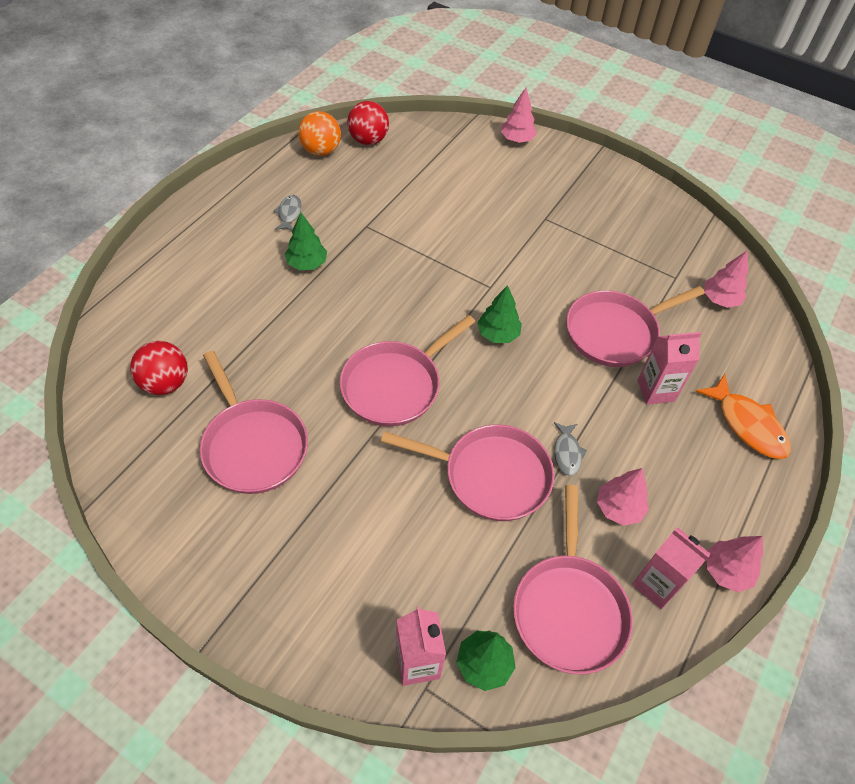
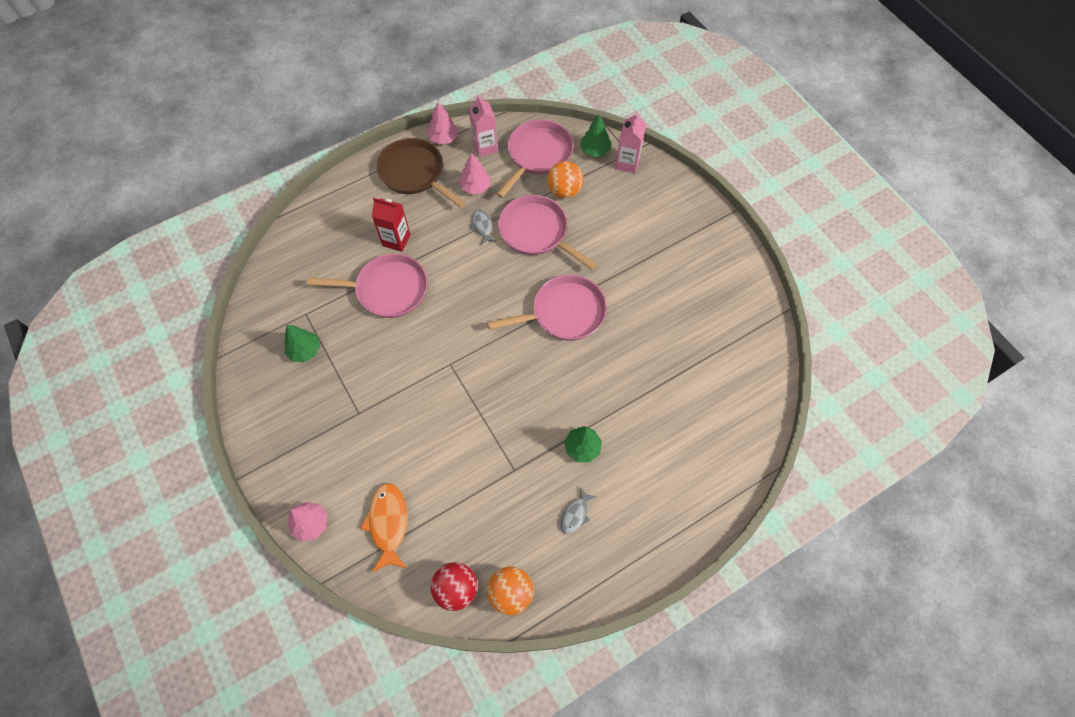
camera: 150 degrees left, 10 degrees up
(165, 383) = (722, 379): red ball -> none
(253, 445) = (675, 308): pink pan -> none
(490, 560) = (564, 191): none -> orange ball
(498, 334) = (471, 322): green tree -> green tree (305, 351)
(567, 453) = (482, 226): grey fish -> grey fish turned 45 degrees counterclockwise
(655, 390) = (396, 240): pink carton -> red carton
(714, 492) = (414, 173): none -> brown pan
(720, 299) = (291, 283): pink tree -> none
(747, 425) = (360, 198): orange fish -> orange fish (388, 524)

